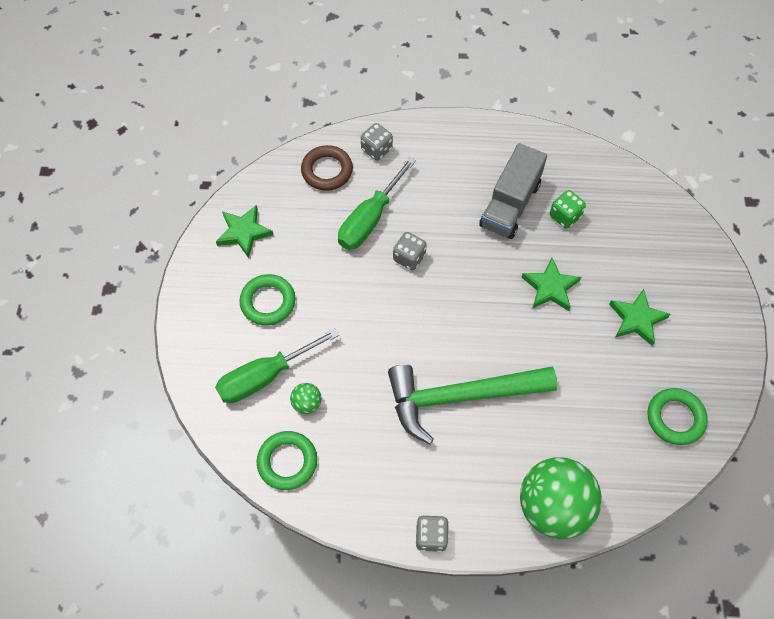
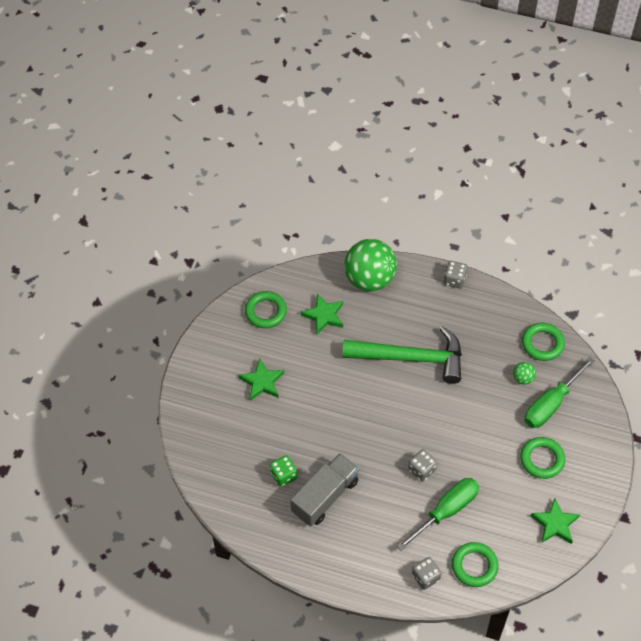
camera: 165 degrees left, 5 degrees down
(265, 376) = (551, 404): green screwdriver -> green screwdriver turned 150 degrees clockwise
(327, 171) = (474, 566): brown ring -> green ring
(550, 287) = (317, 420): green star -> green star (324, 315)

